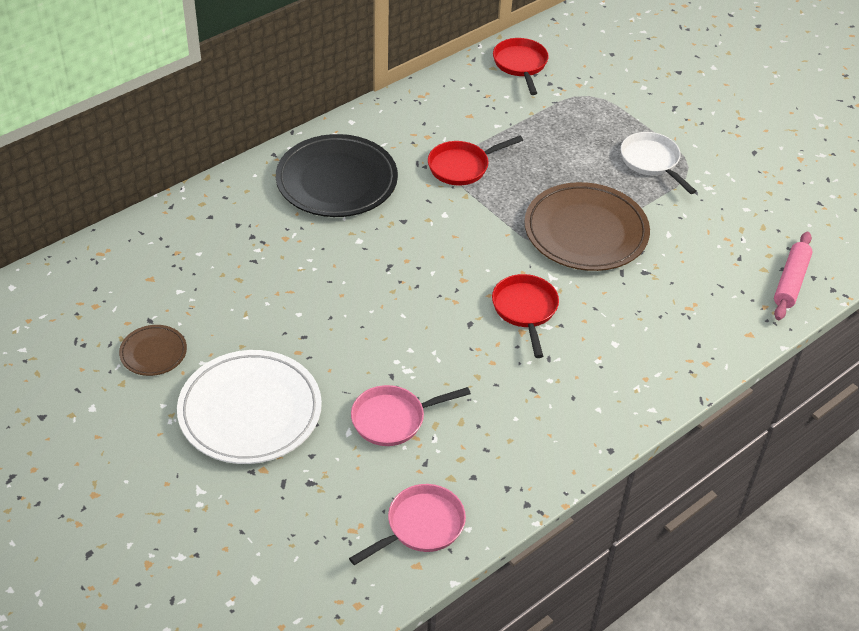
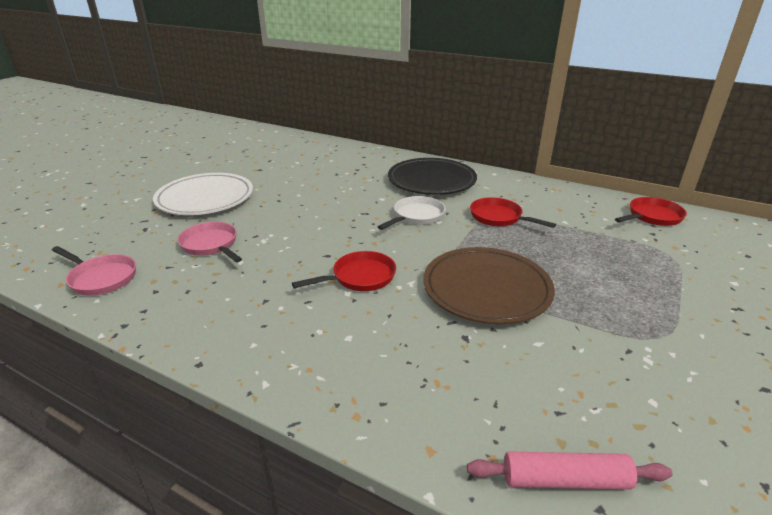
camera: 70 degrees right, 15 degrees down
(153, 353) = (244, 166): brown plate -> none
(652, 161) = (633, 309): white pan -> white pan (416, 216)

